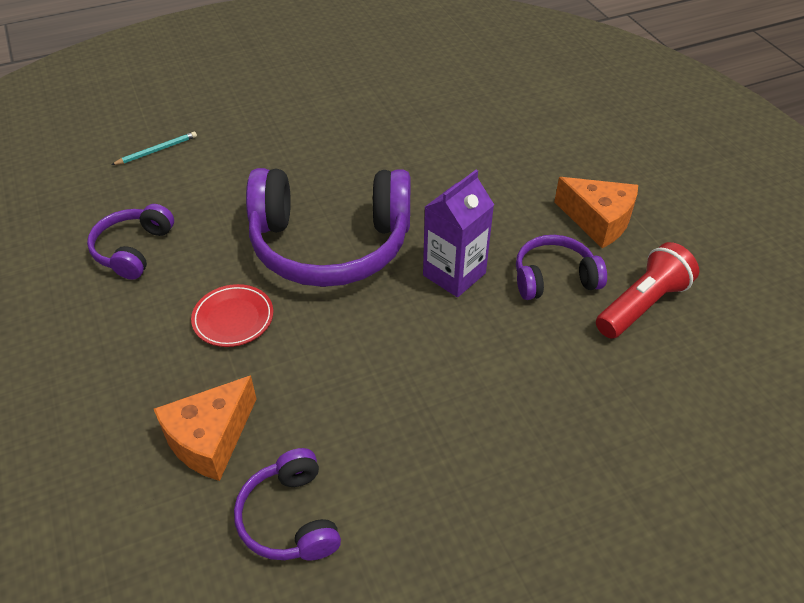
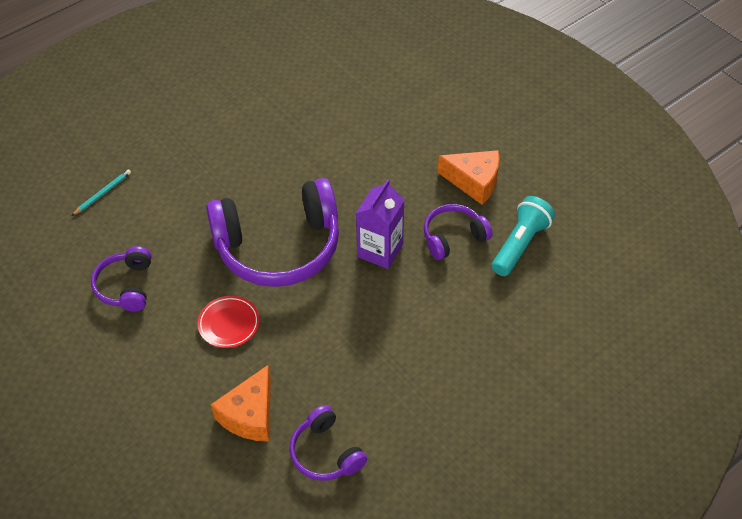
camera: 15 degrees left, 5 degrees up
(642, 305) = (520, 244): red flashlight -> turquoise flashlight

